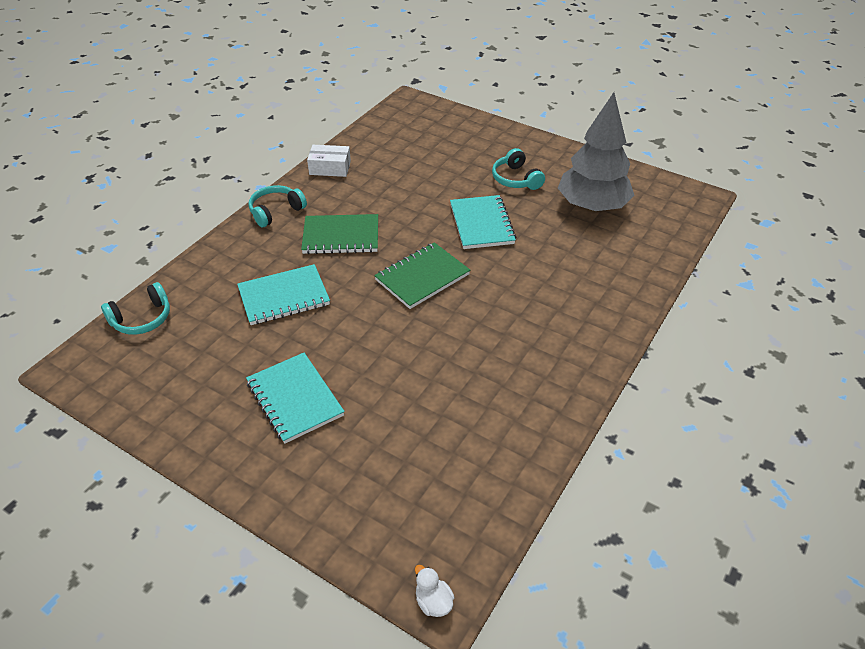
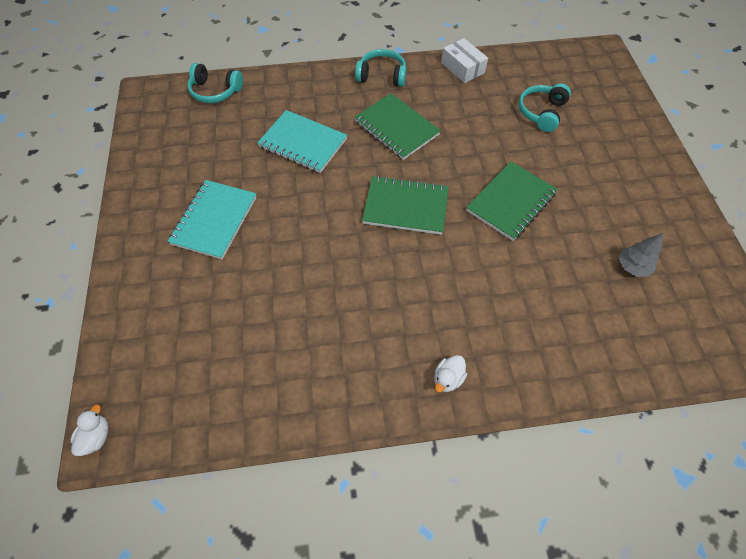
camera: 50 degrees right, 15 degrees up
(481, 224) = (511, 202): turquoise notebook -> green notebook
(516, 179) = (597, 186): turquoise headphones -> turquoise headphones (541, 112)
(588, 344) = (448, 378): none -> white duck
(592, 206) = (632, 267): grey tree -> grey tree, size x0.40

